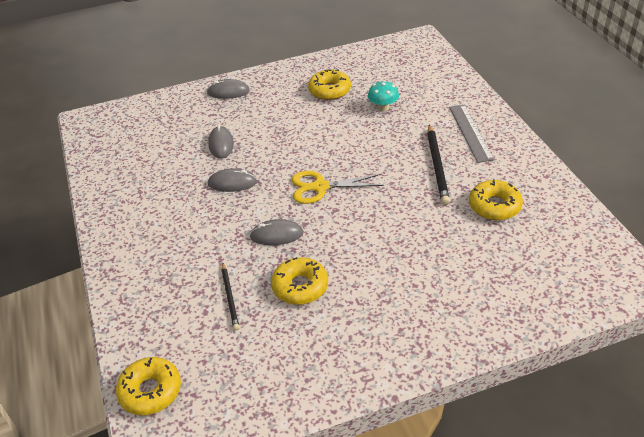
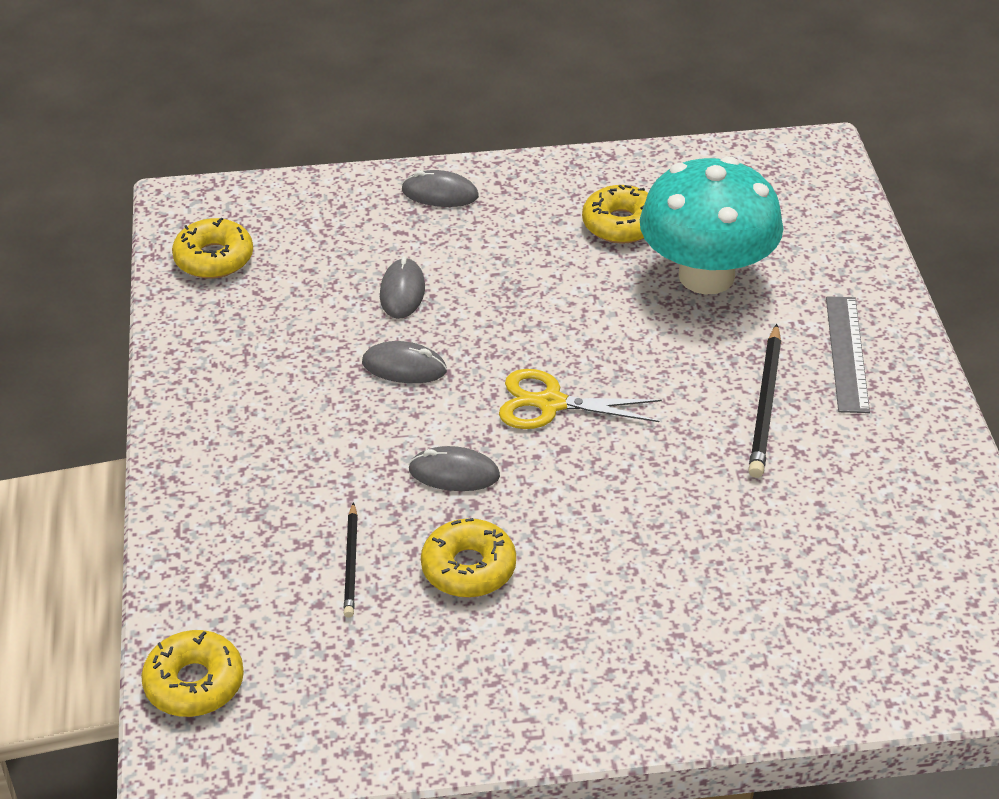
camera: 10 degrees right, 0 degrees up
(383, 107) = (706, 276): turquoise mushroom -> turquoise mushroom, size x2.45
(494, 206) = (839, 496): yellow donut -> yellow donut (214, 258)

